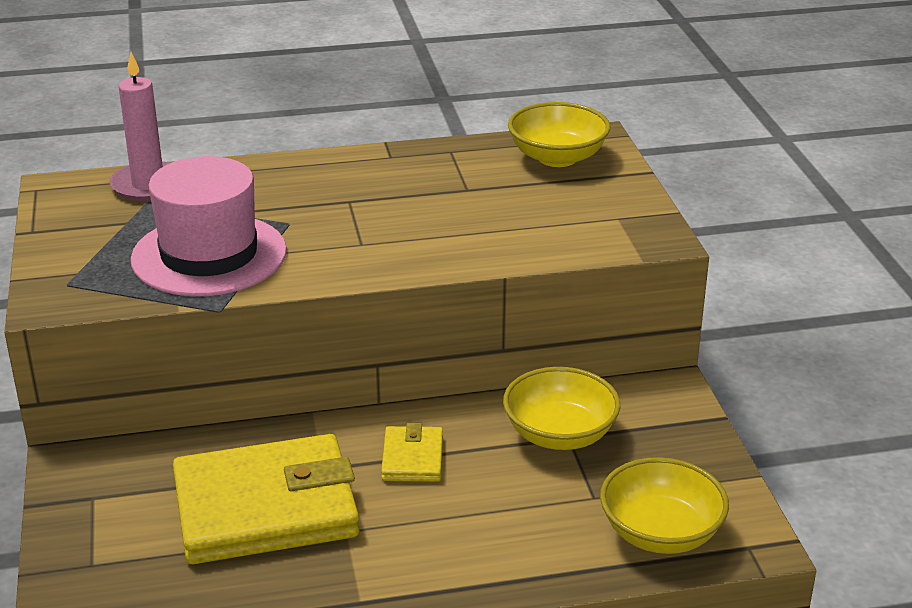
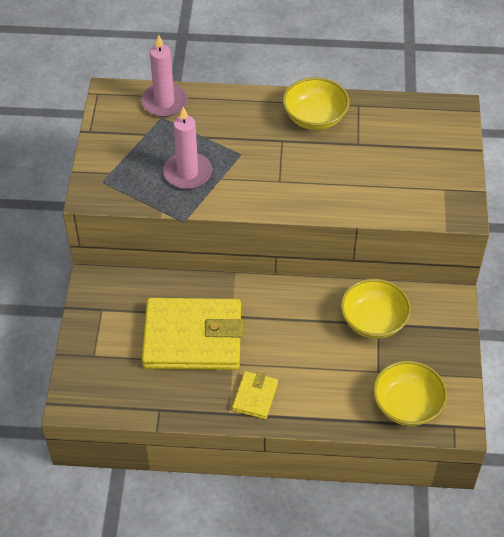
camera: 15 degrees right, 20 degrees up
(209, 255) = (187, 173): pink hat -> pink candle
(412, 458) = (283, 320): yellow wallet -> yellow wallet (255, 396)
(557, 157) = (425, 124): yellow bowl -> yellow bowl (315, 117)

